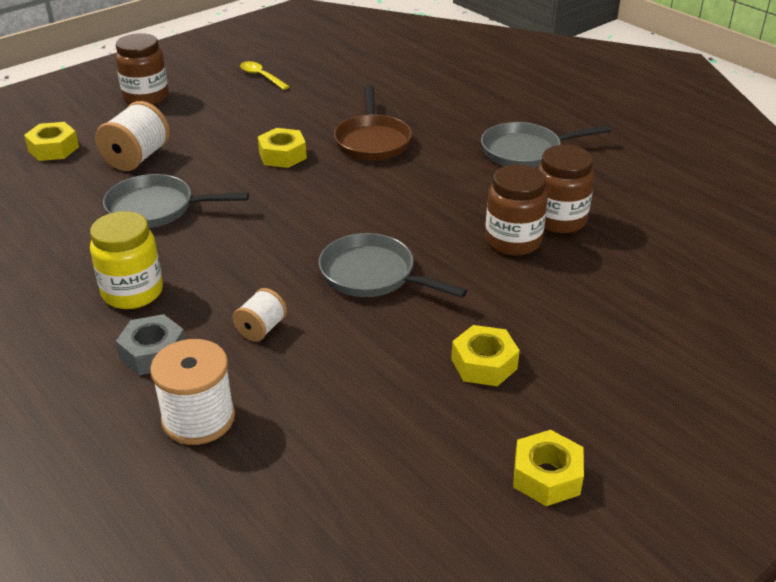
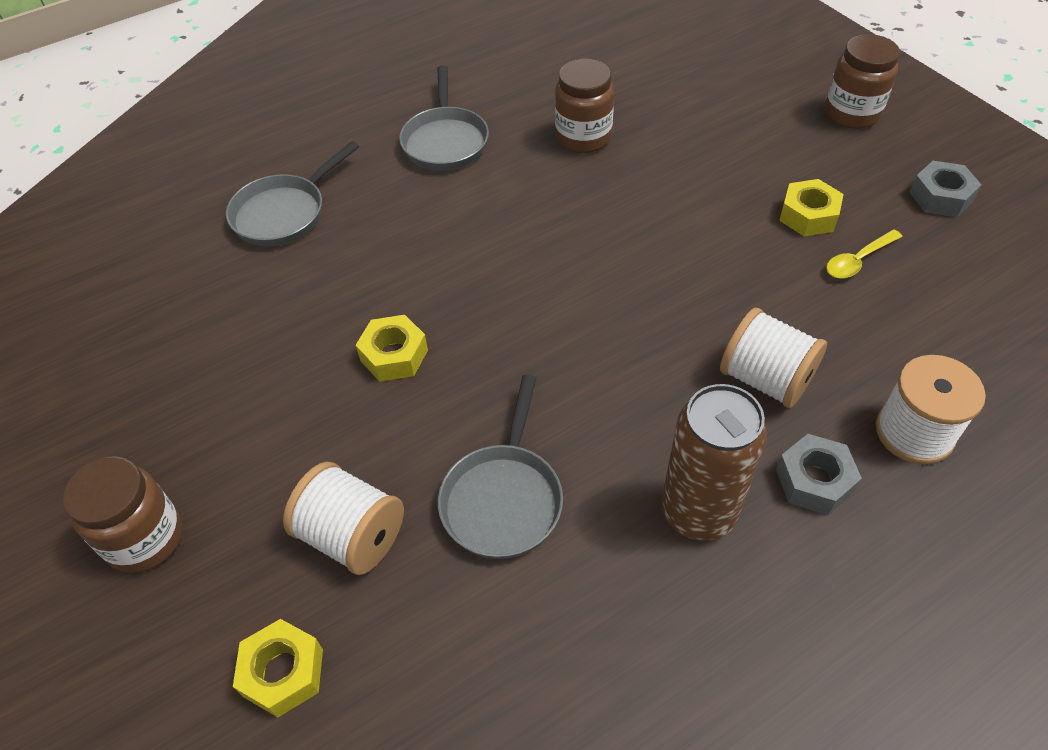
camera: 80 degrees left, 15 degrees up
(132, 292) = (698, 512): yellow jar -> brown can
(261, 76) = (143, 378): yellow spoon -> yellow spoon (858, 260)
(261, 329) = (765, 379): white spool -> white spool, size x1.71
(372, 141) = (383, 264): brown pan -> none
(372, 275) = (670, 282): grey pan -> grey pan (284, 213)
(513, 241) = (617, 173): brown jar -> brown jar (851, 114)
(546, 476) = (940, 197): yellow nut -> grey nut

